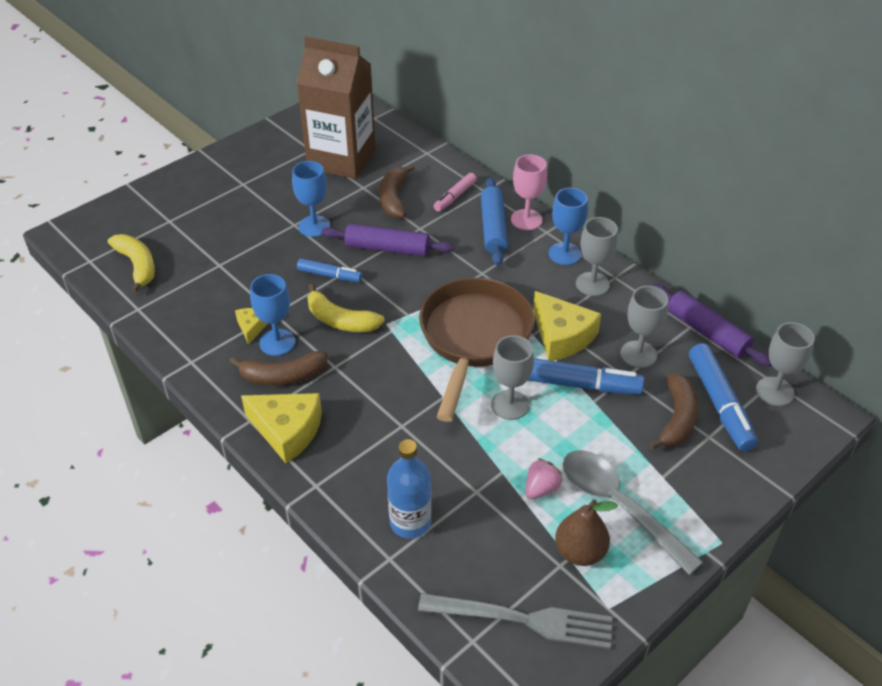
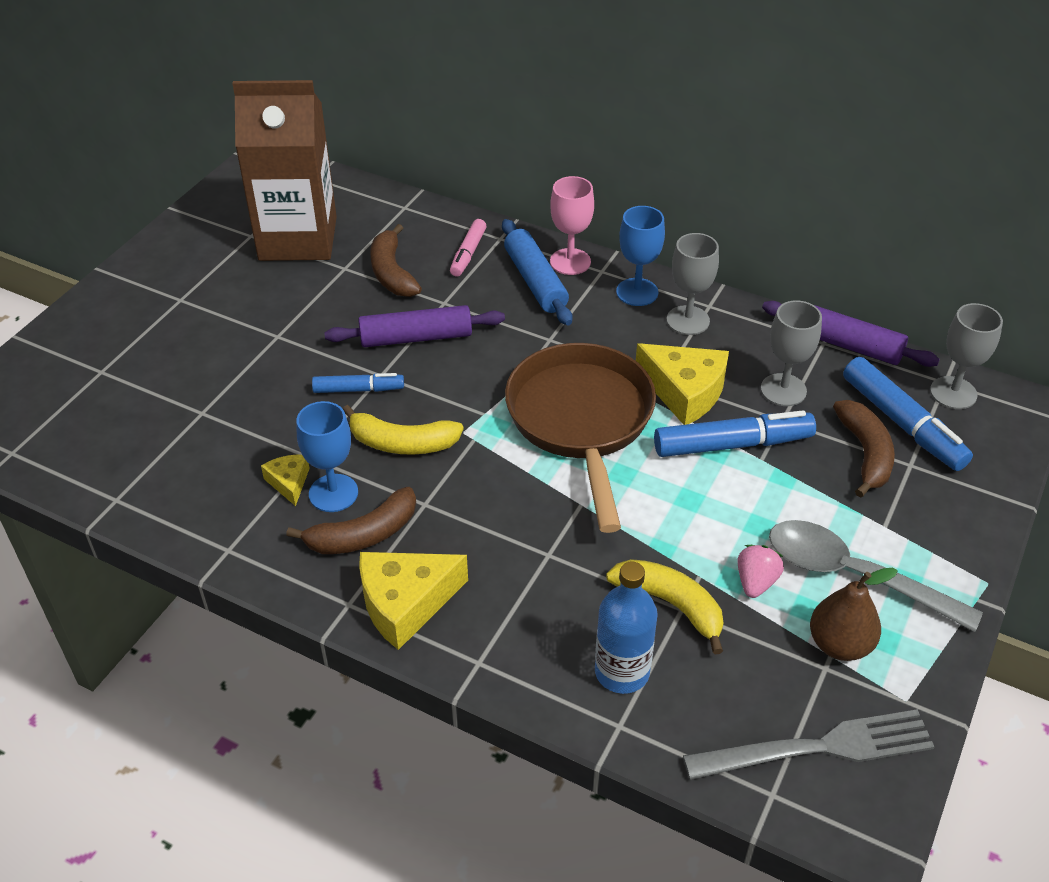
camera: 20 degrees left, 0 degrees up
(137, 266) = (86, 442): yellow banana -> yellow banana (670, 604)
(287, 431) = (405, 603): yellow cheese -> yellow cheese turned 150 degrees clockwise
(314, 226) = (306, 332): blue goblet -> none
(510, 405) = (666, 491): grey goblet -> none

